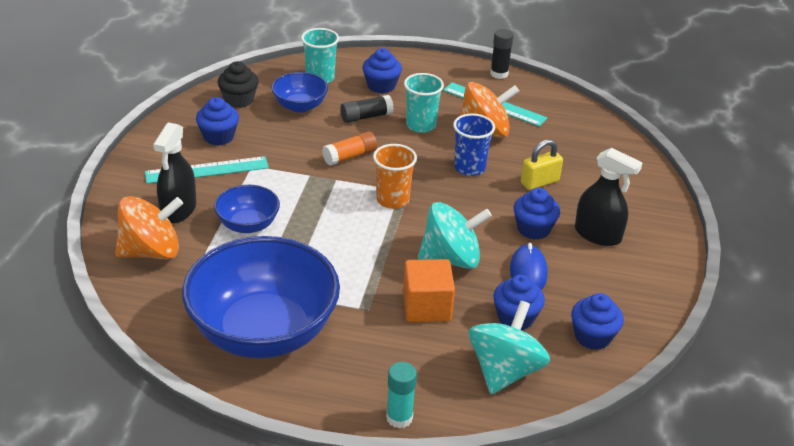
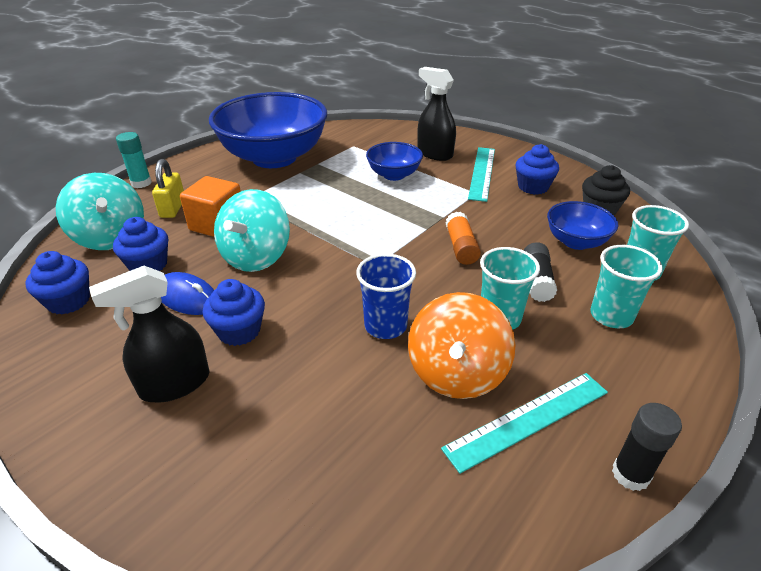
camera: 120 degrees right, 0 degrees up
(151, 251) = (394, 138): orange spinning top -> none
(381, 86) = (611, 316): blue cupcake -> turquoise cup
(392, 200) = (370, 251): orange cup -> none
(539, 182) = (312, 379): yellow padlock -> yellow padlock (173, 208)

